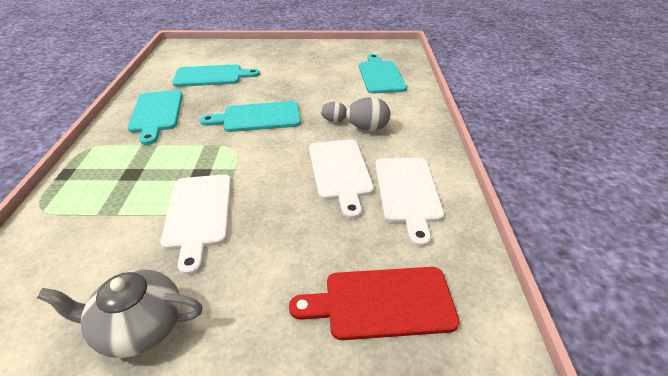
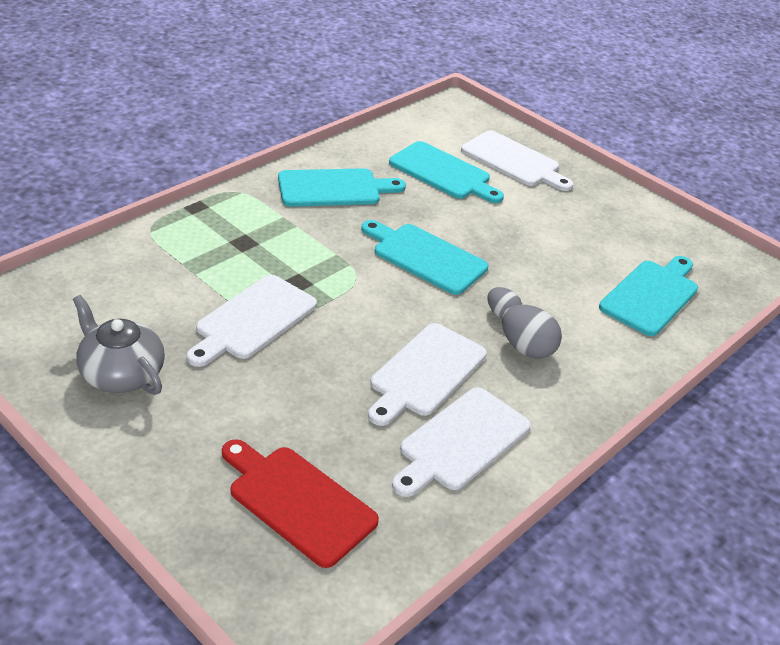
camera: 40 degrees right, 0 degrees up
(156, 113) = (334, 188): turquoise cutting board -> turquoise cutting board turned 135 degrees counterclockwise
(241, 55) = (513, 161): none -> white cutting board

